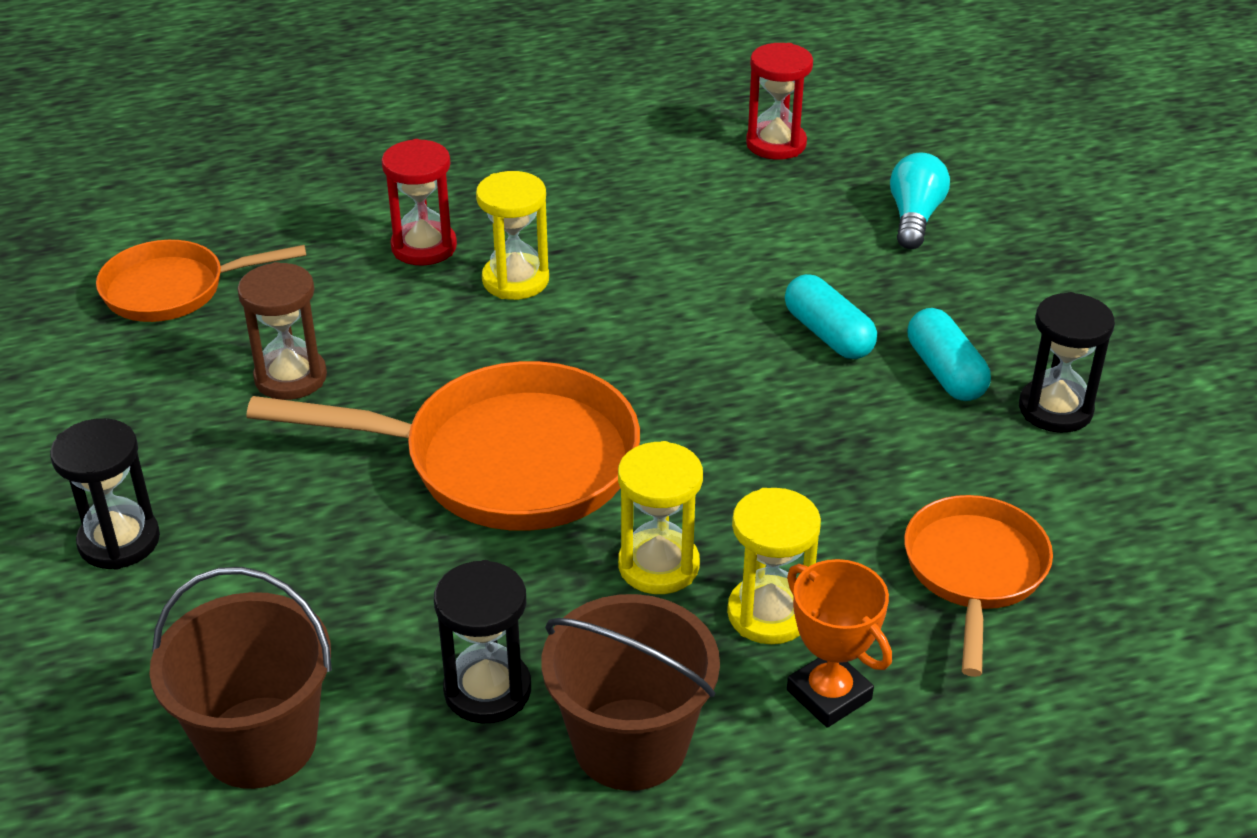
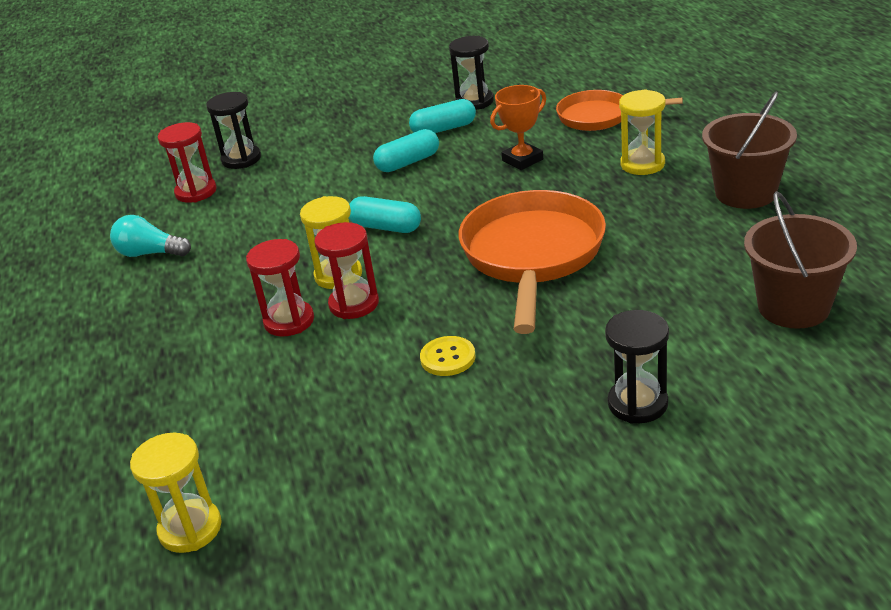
camera: 85 degrees left, 5 degrees down
(173, 290) = (327, 445): orange pan -> none
(290, 377) = (448, 358): brown hourglass -> yellow button
(442, 296) = (354, 304): none -> red hourglass
(487, 690) = (724, 237): black hourglass -> black hourglass (241, 159)
(630, 317) = (386, 227): none -> turquoise capsule
(658, 565) = (614, 197): yellow hourglass -> yellow hourglass (190, 529)
(829, 695) = (693, 146): orange trophy -> orange trophy (522, 160)
(914, 217) = (294, 143): turquoise light bulb -> turquoise light bulb (150, 253)

